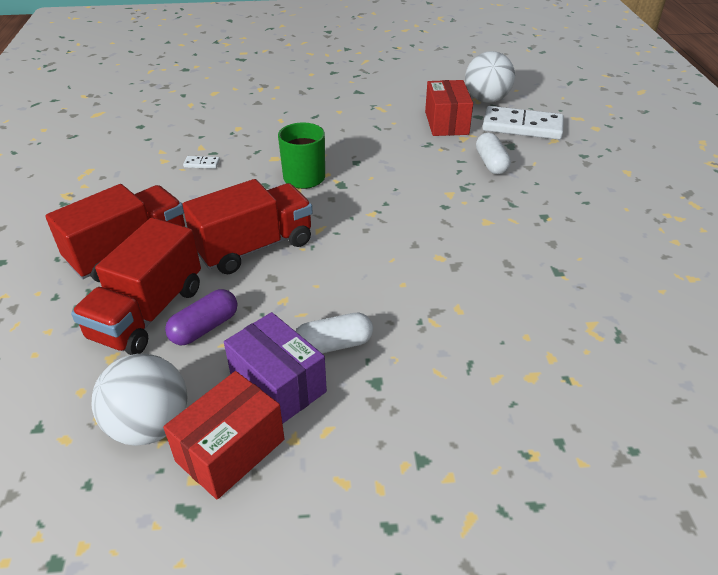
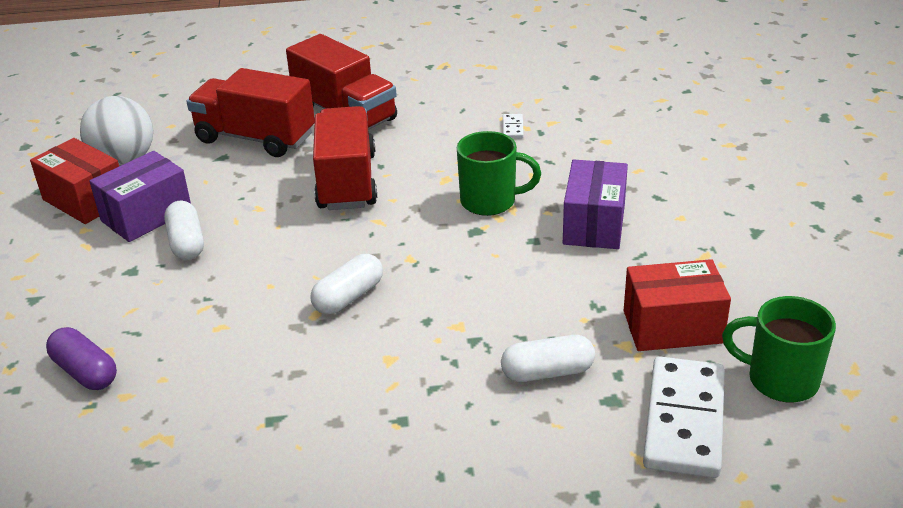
camera: 90 degrees right, 5 degrees down
(204, 328) = (229, 169): purple capsule -> purple capsule (85, 372)
(254, 247) = (347, 181): red truck -> red truck turned 150 degrees counterclockwise
(341, 139) = (594, 224): none -> purple box
(419, 241) = (348, 297): none -> white capsule
(486, 100) = (780, 380): white ball -> green mug

